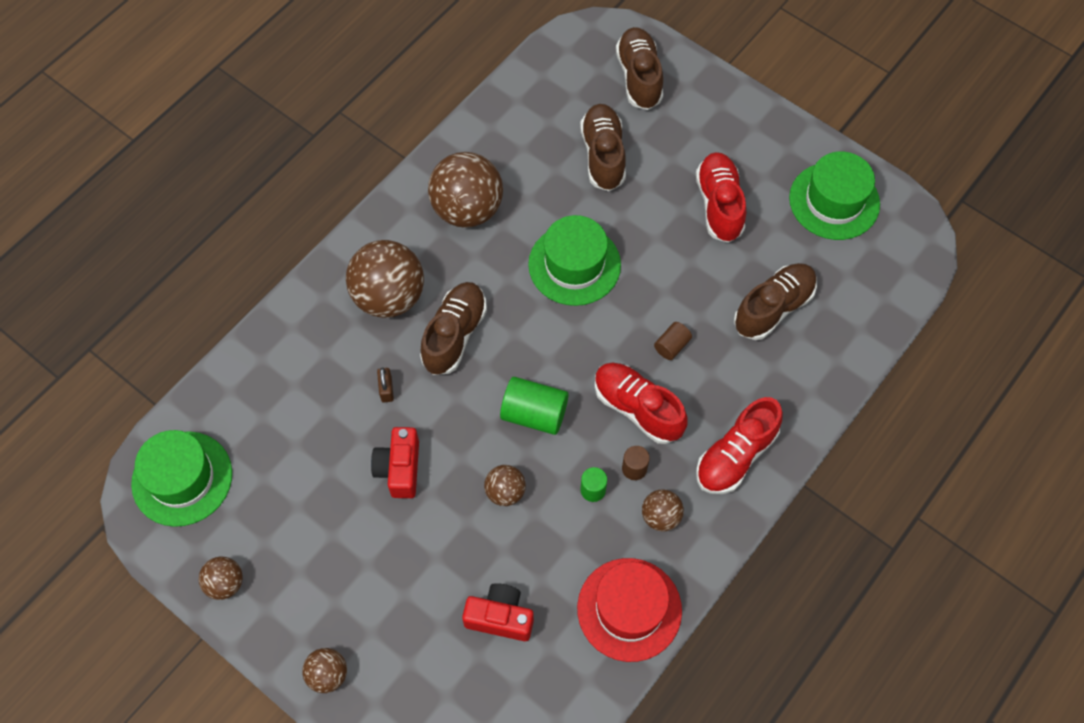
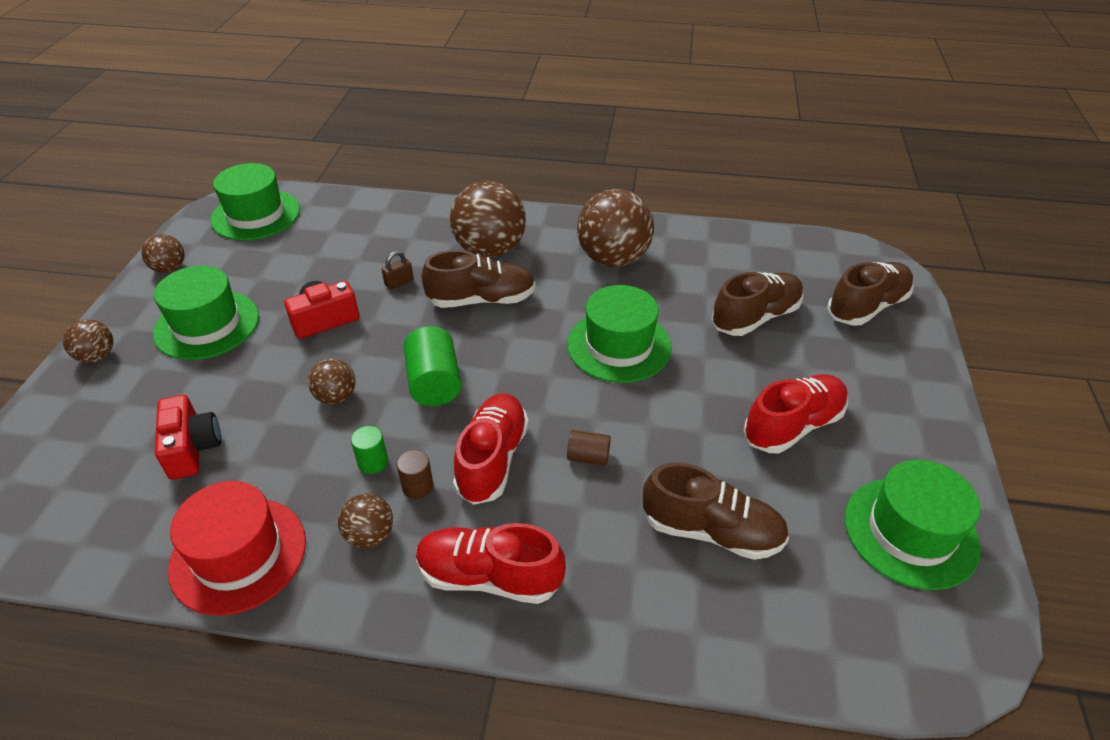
camera: 60 degrees right, 20 degrees down
(342, 569) = (207, 325): none -> green hat

